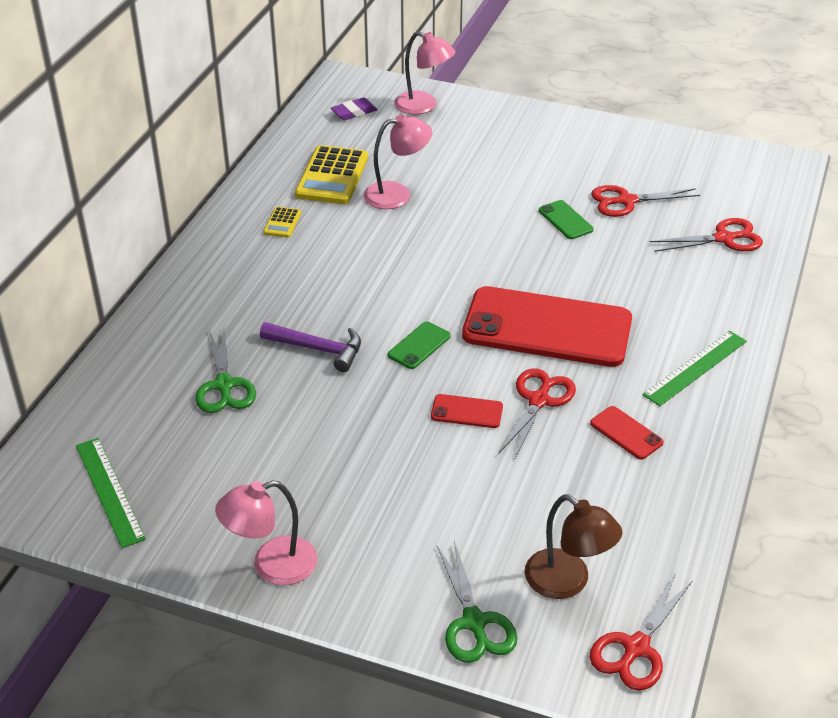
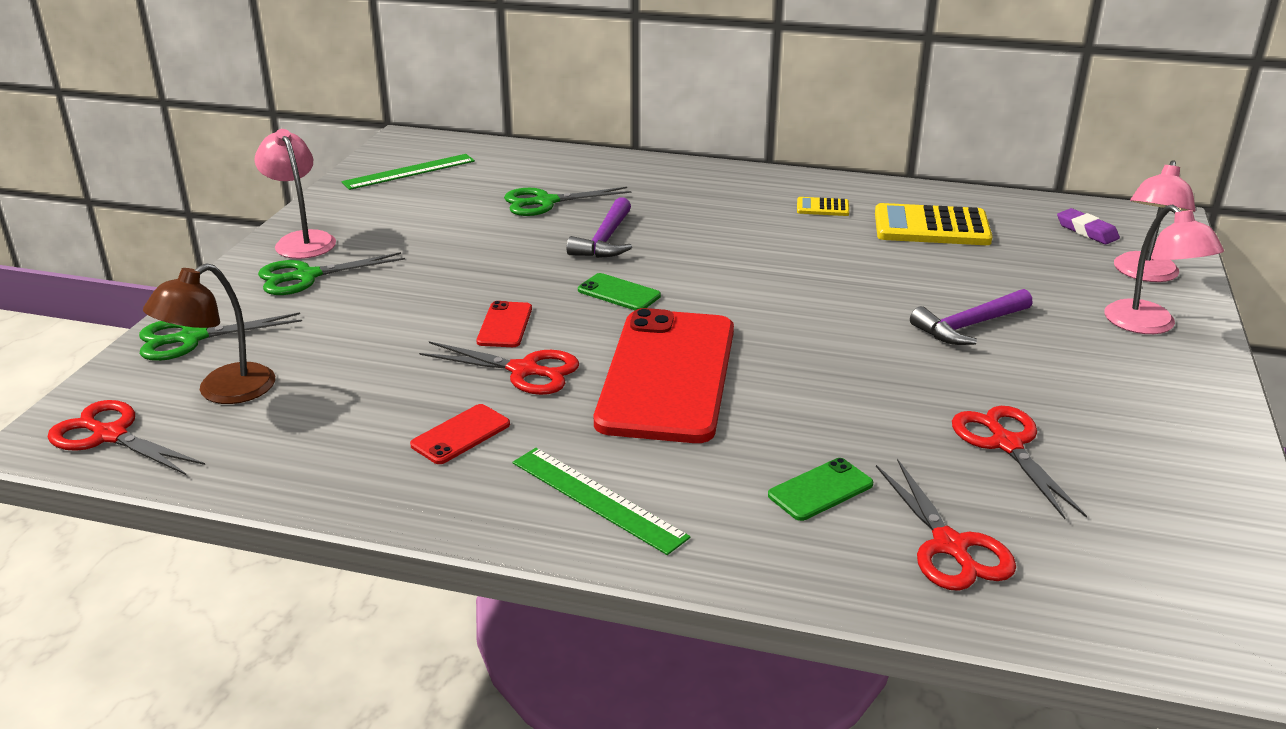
camera: 85 degrees right, 10 degrees down
(357, 551) = (306, 276): none -> green scissors
(397, 194) = (916, 266): pink lamp -> pink lamp (1149, 325)
(487, 188) = (968, 326): none -> purple hammer
(565, 220) = (923, 388): green phone -> green phone (820, 490)

